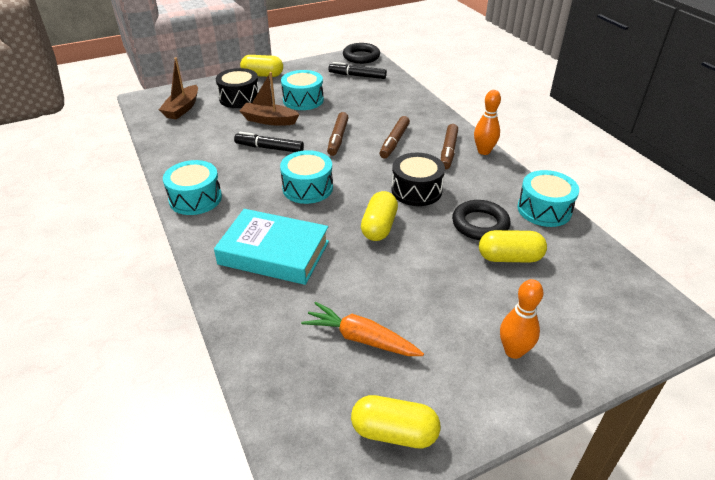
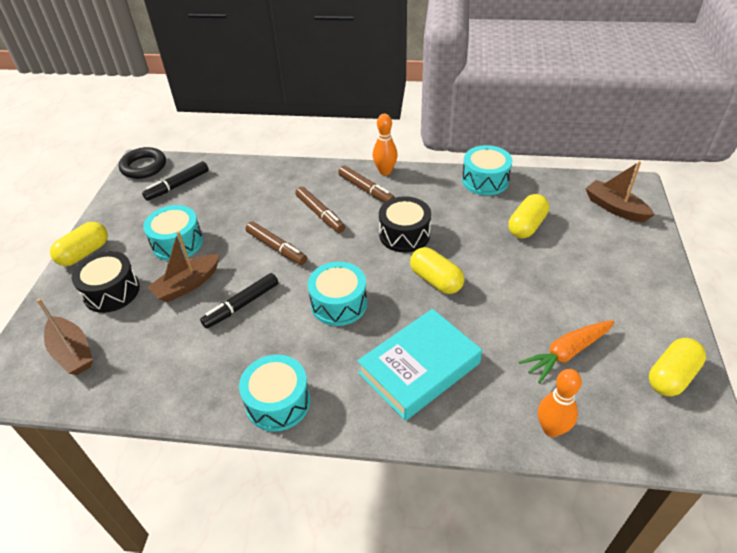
camera: 55 degrees left, 5 degrees up
(480, 224) = (477, 221): black ring -> none
(513, 351) = (623, 274): orange bowling pin -> orange bowling pin (551, 429)
(618, 315) = (615, 208): none -> brown boat

